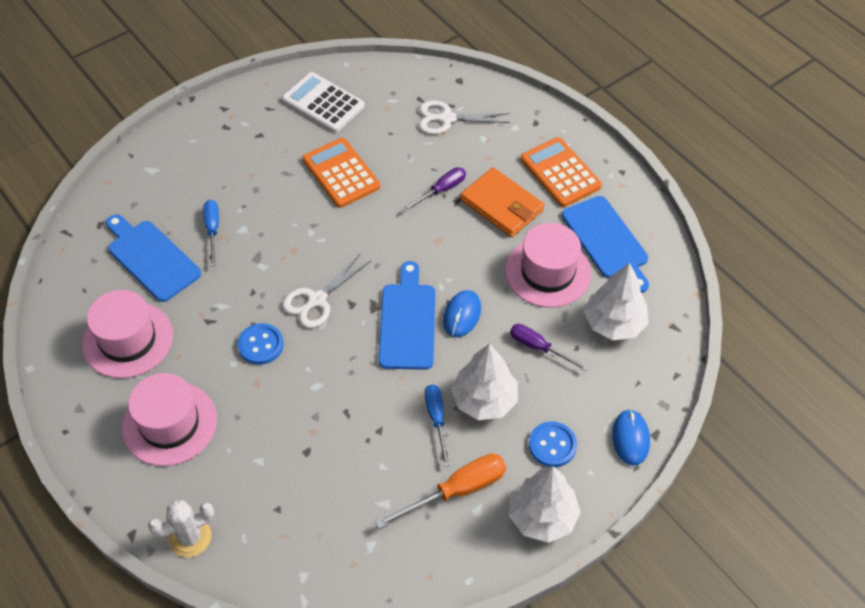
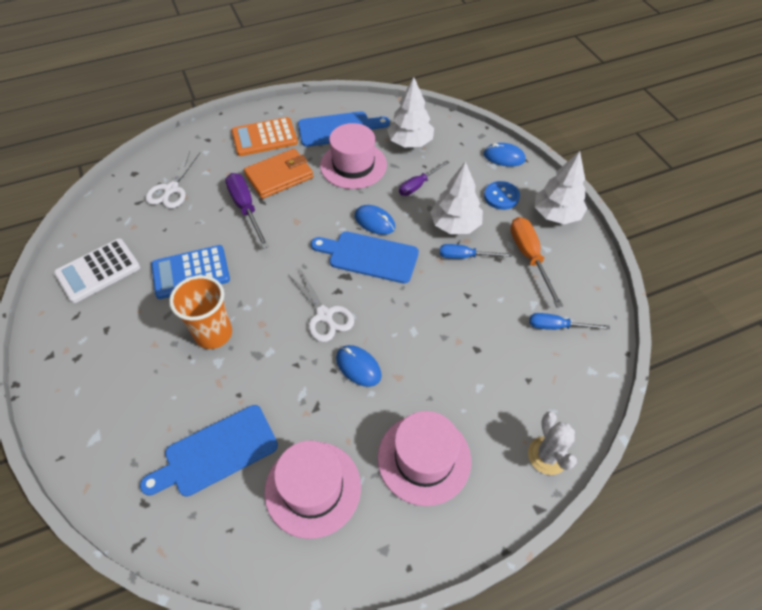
camera: 75 degrees left, 0 degrees up
(212, 230) = (206, 388): blue screwdriver -> blue screwdriver (557, 326)
(261, 345) = (358, 367): blue button -> blue mouse
(272, 216) = (213, 334): none -> orange cup
(341, 173) = (191, 272): orange calculator -> blue calculator
(441, 190) = (246, 209): purple screwdriver -> purple screwdriver, size x1.52

